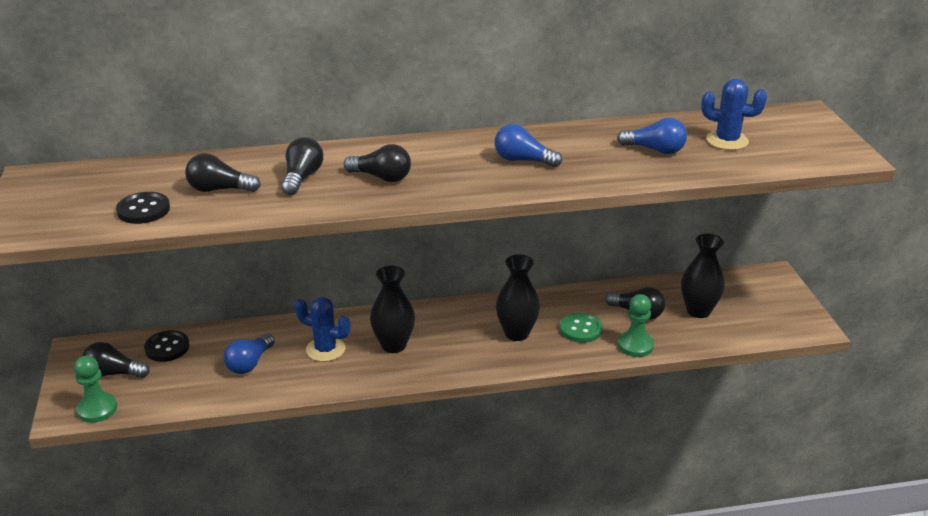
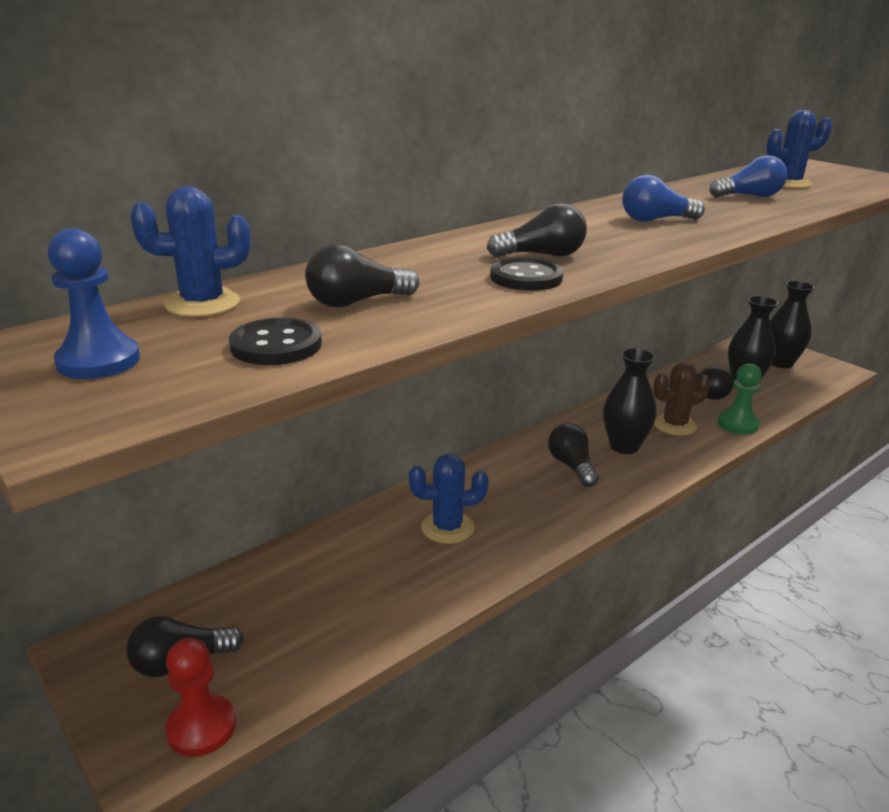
camera: 30 degrees left, 5 degrees down
(60, 198) = (99, 361): none -> blue pawn
(97, 409) = (201, 727): green pawn -> red pawn
(144, 169) = (203, 304): none -> blue cactus
(167, 347) = (233, 597): black button -> black button (526, 277)
(249, 363) = (371, 576): blue light bulb -> none
(302, 178) = (448, 272): black light bulb -> black light bulb (572, 466)
(393, 345) = (518, 497): black vase -> black vase (780, 363)
(581, 329) = (674, 425): green button -> brown cactus

